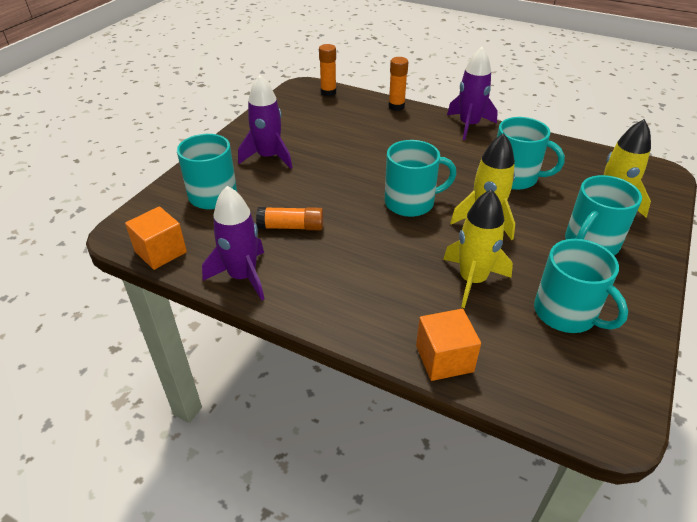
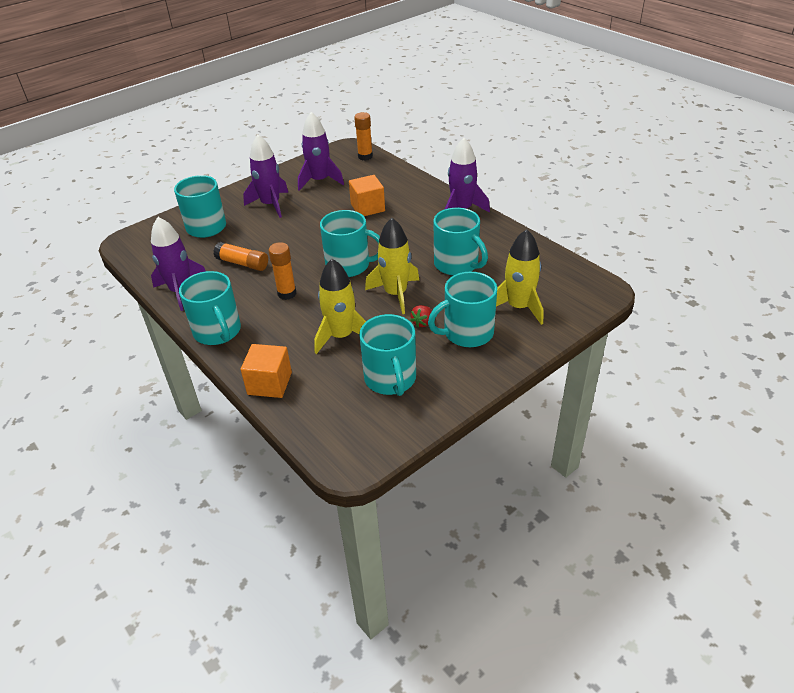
camera: 25 degrees right, 0 degrees up
(160, 252) = (141, 260): orange cube -> orange cube (367, 207)
(301, 123) = (320, 181): none -> purple rocket
(329, 313) = (218, 332): none -> turquoise mug
(396, 106) = (413, 180): orange glue stick -> orange glue stick (287, 293)
(539, 244) = (422, 322): none -> red strawberry

